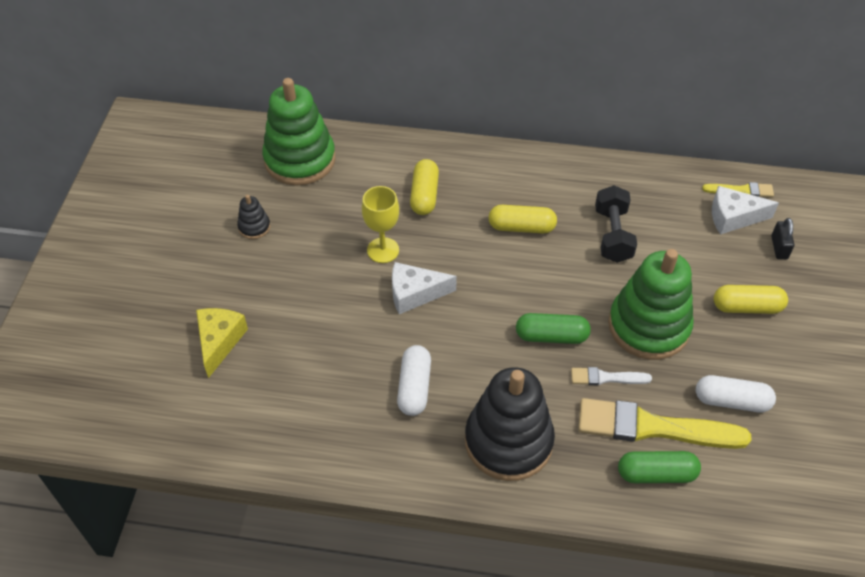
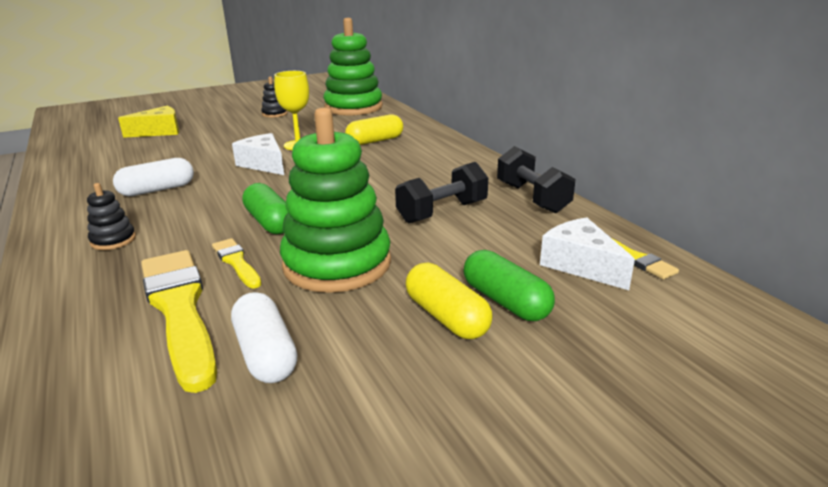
camera: 55 degrees right, 25 degrees down
(508, 441) = (113, 240): black stacking toy -> black stacking toy, size x0.43
(521, 227) = (391, 176): yellow capsule -> none
(606, 378) = (236, 262): white brush -> yellow brush
(628, 177) = (532, 198): none -> black dumbbell
(656, 474) = (102, 333): green capsule -> green capsule (505, 301)
(779, 247) = (586, 310): black padlock -> none

